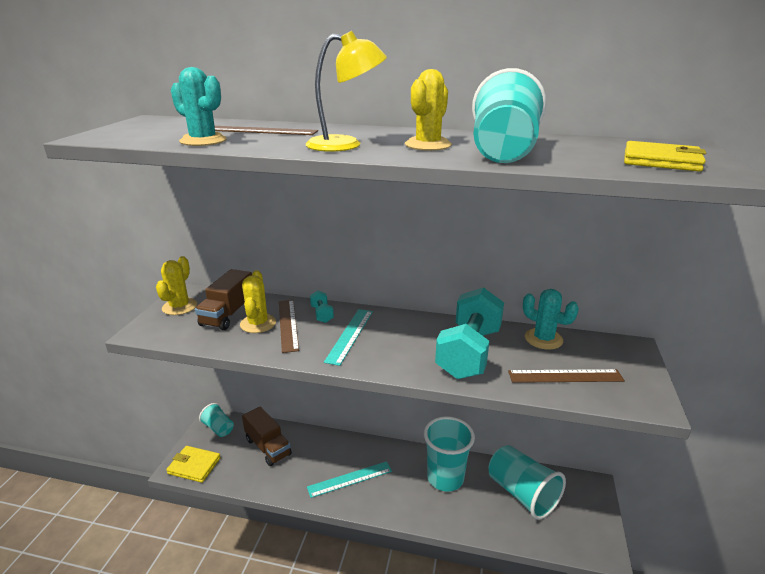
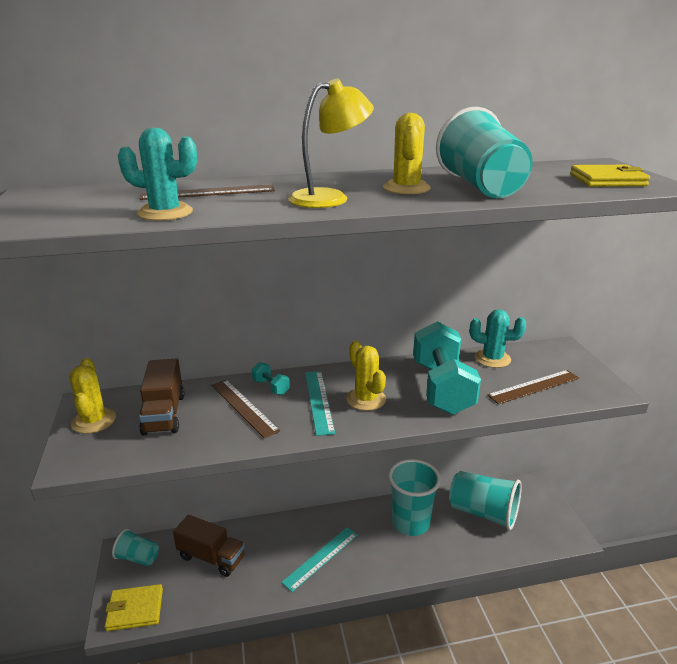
camera: 25 degrees left, 0 degrees up
(258, 323) = (209, 415): yellow cactus -> yellow cactus (366, 399)

